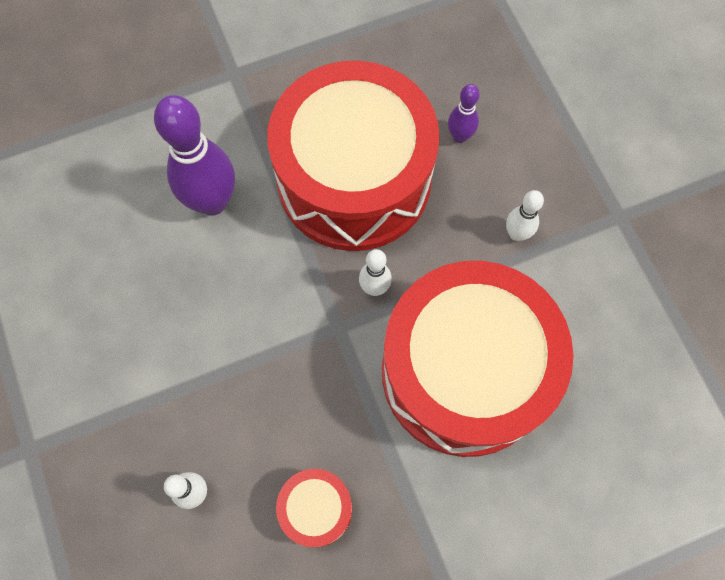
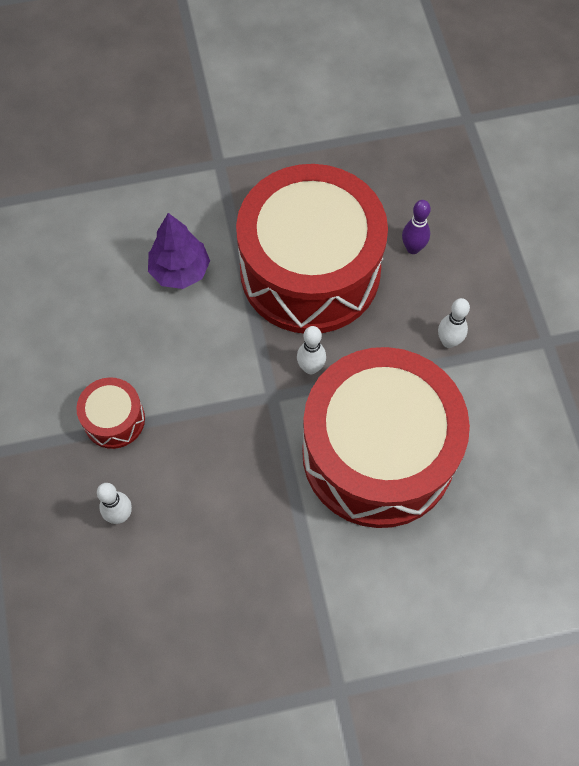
camera: 10 degrees right, 5 degrees down
(212, 202) = (180, 271): purple bowling pin -> purple tree
(316, 509) = (223, 547): red drum -> red drum (114, 419)

